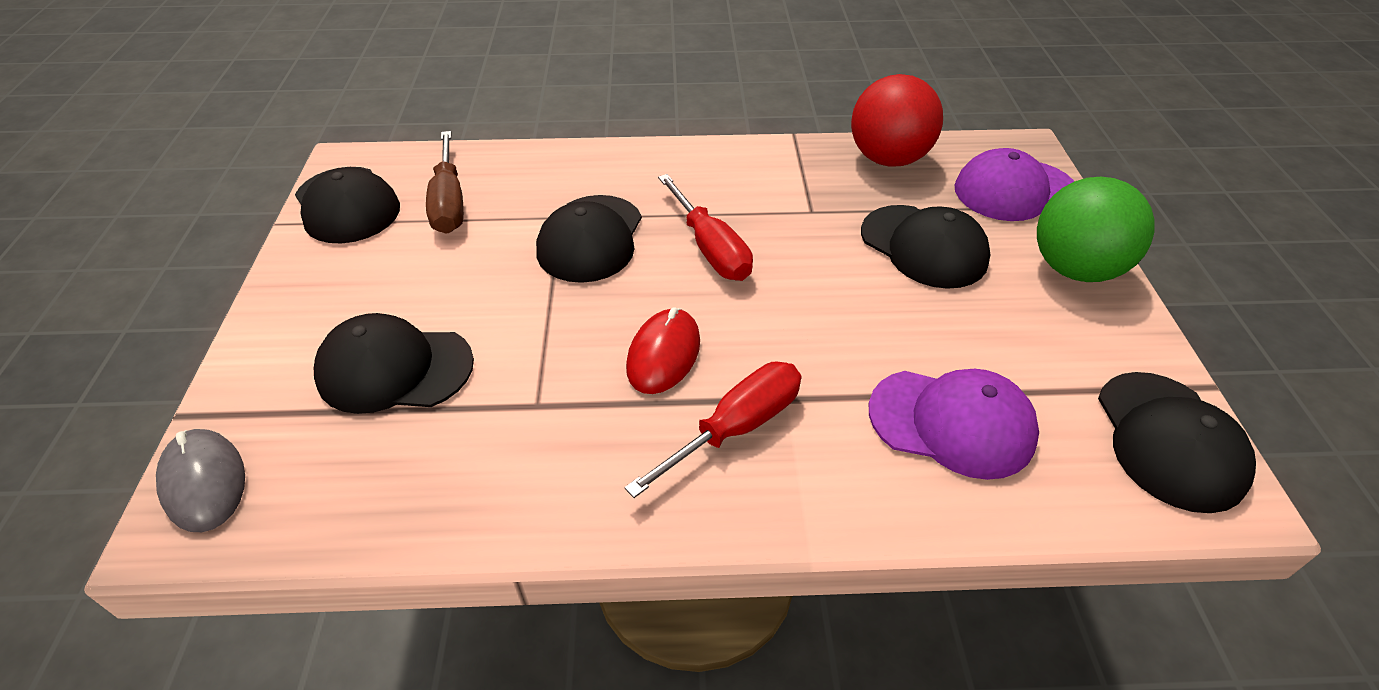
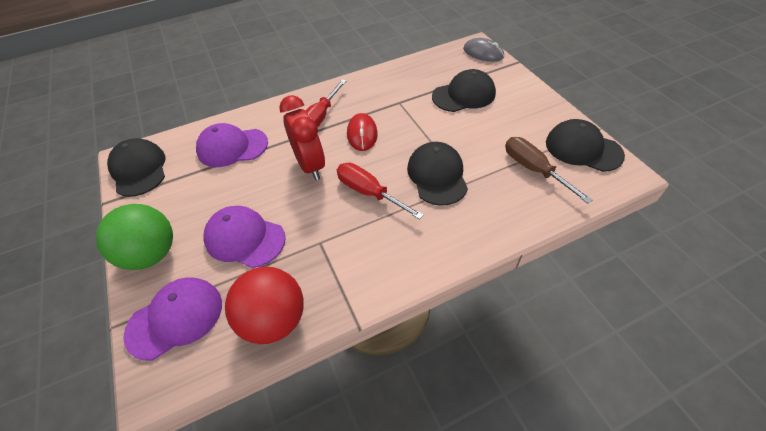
camera: 160 degrees right, 5 degrees up
(791, 324) = (310, 165): none -> red clock
(924, 246) = (244, 238): black cap -> purple cap

